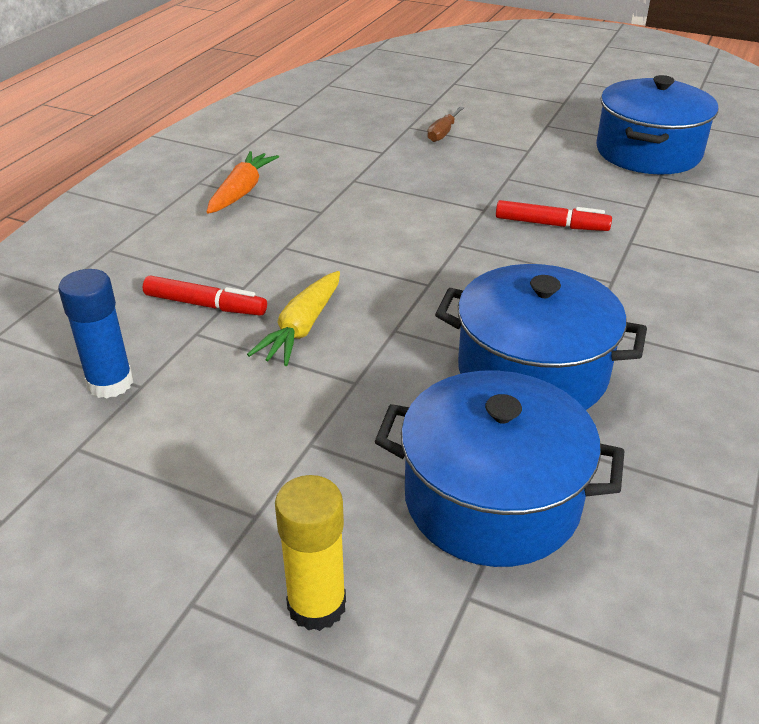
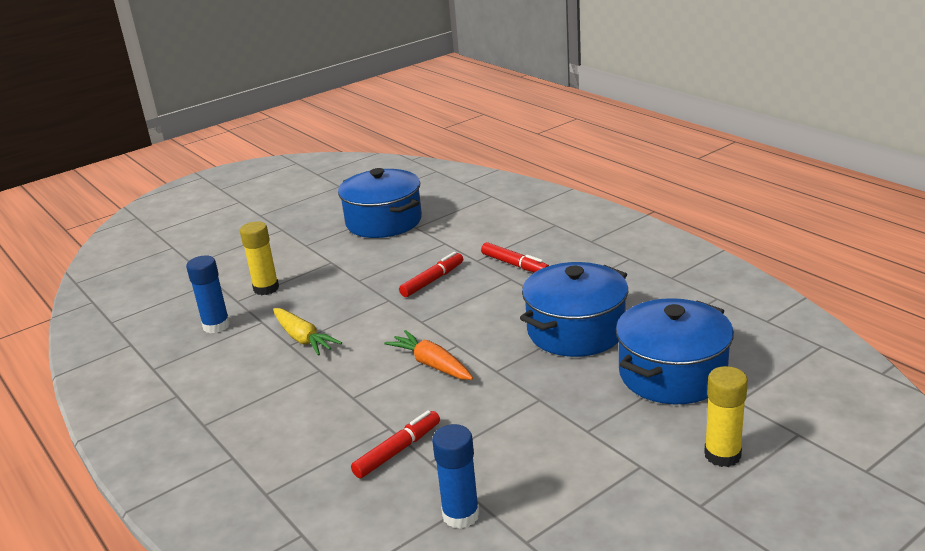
camera: 60 degrees left, 10 degrees down
(242, 191) = (246, 403): orange carrot -> orange carrot (431, 364)
(301, 328) = (464, 409): yellow carrot -> yellow carrot (303, 339)
(357, 132) = (216, 326): none -> blue glue stick
(443, 133) = (266, 288): brown screwdriver -> yellow glue stick
(648, 274) = (515, 265): none -> red marker

